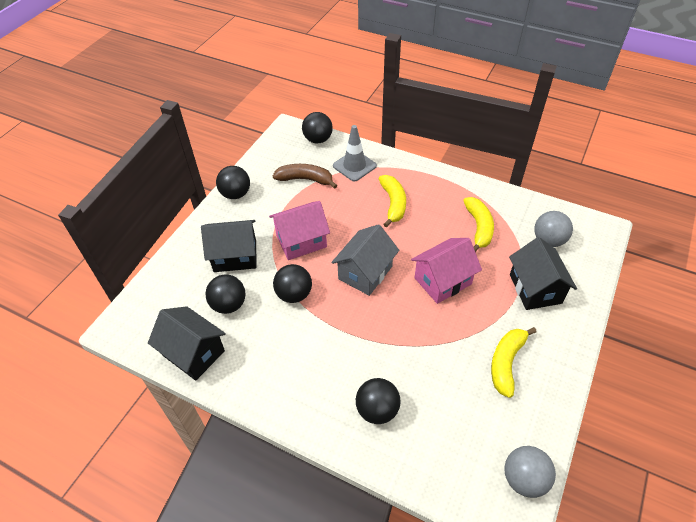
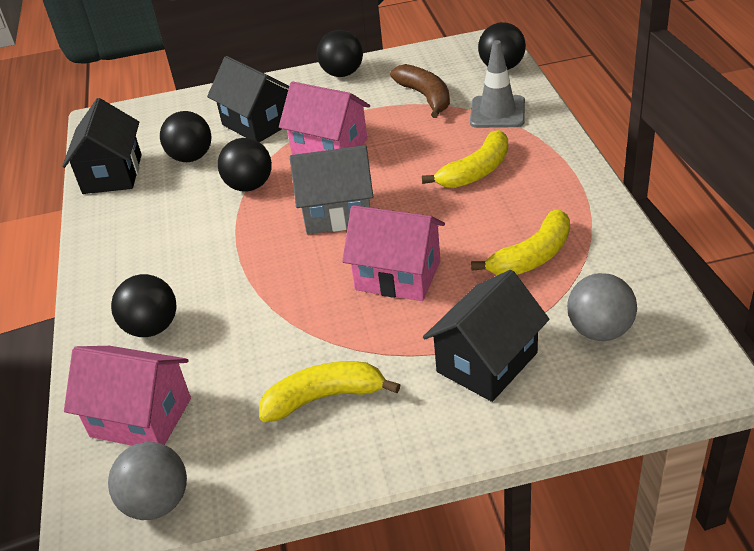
camera: 55 degrees right, 10 degrees down
(451, 454) = (141, 417): none -> pink house

